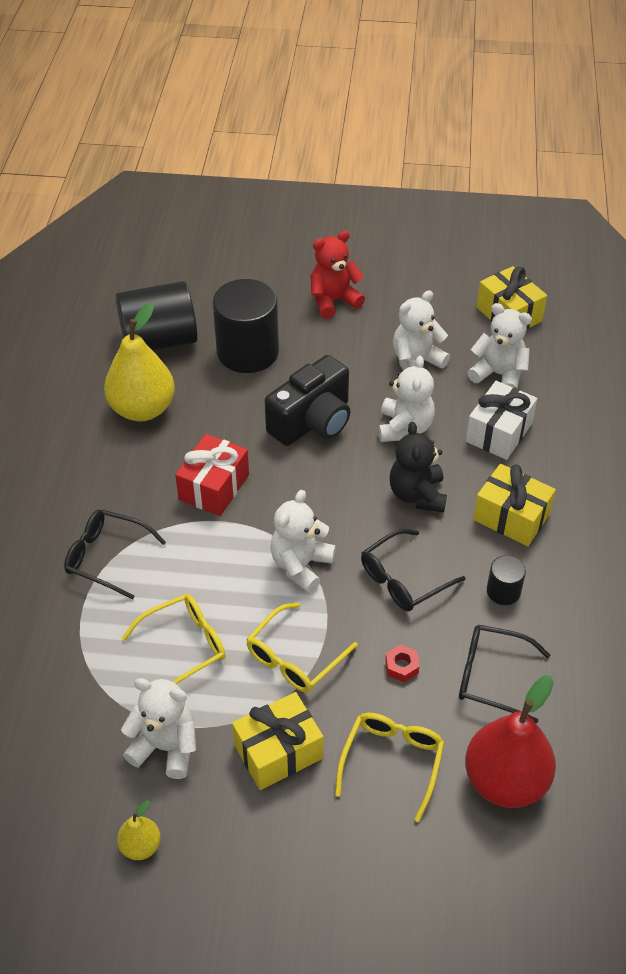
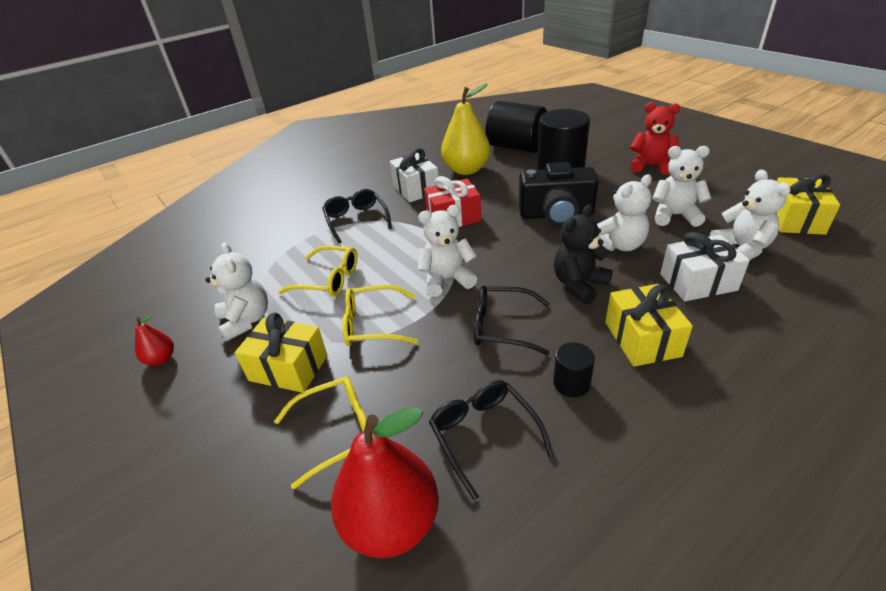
camera: 50 degrees right, 10 degrees down
(118, 472) = (416, 189): none -> white gift
(141, 846) = (161, 359): yellow pear -> red pear
(401, 666) = (428, 377): red nut -> none

